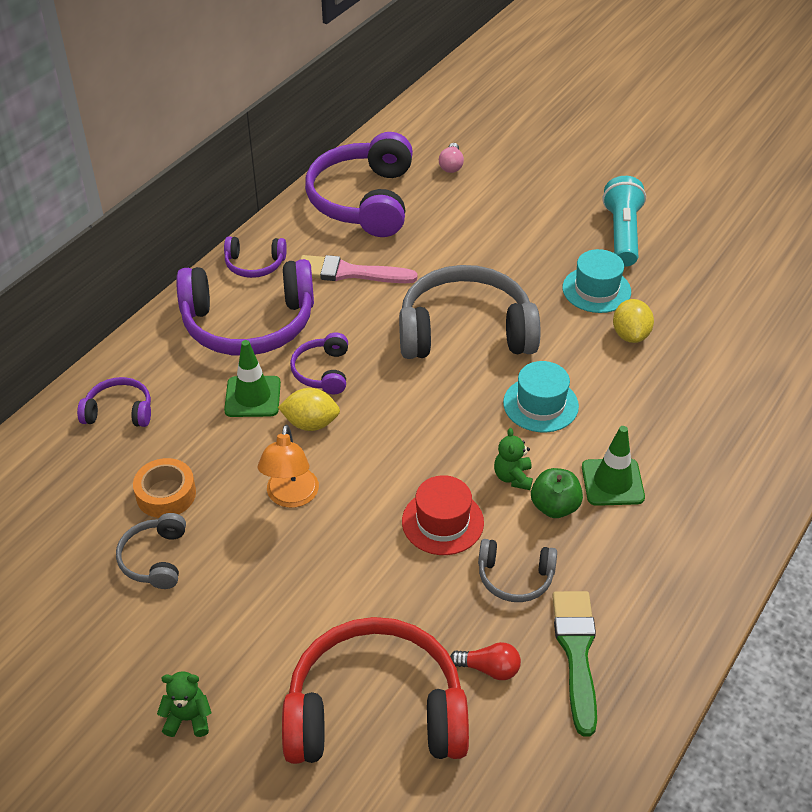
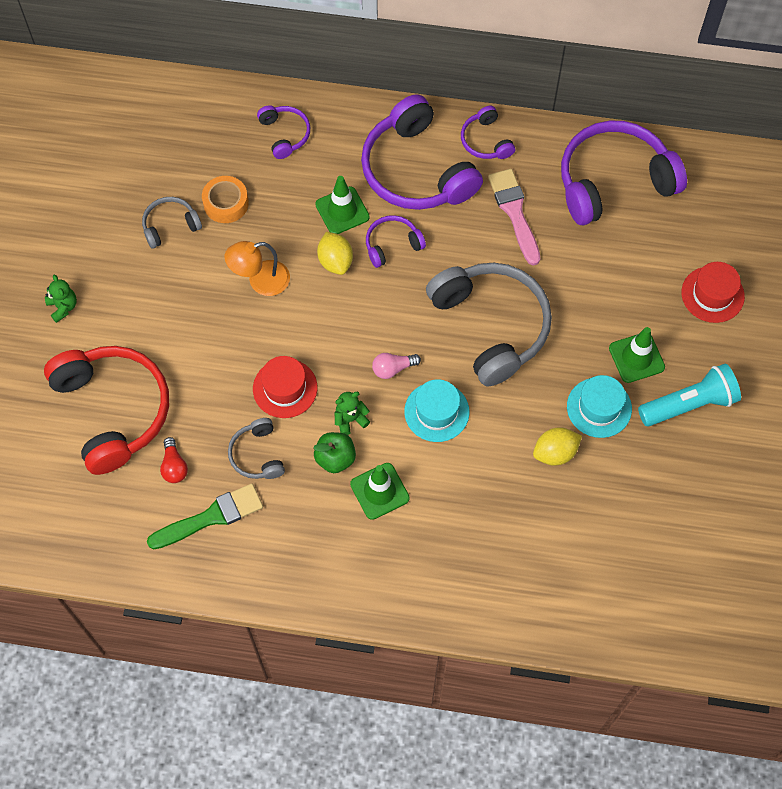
camera: 65 degrees right, 20 degrees up
(451, 165) = (706, 228): pink light bulb -> pink light bulb (393, 368)
(520, 184) = (712, 294): none -> red hat
(557, 249) = (636, 358): none -> green traffic cone

